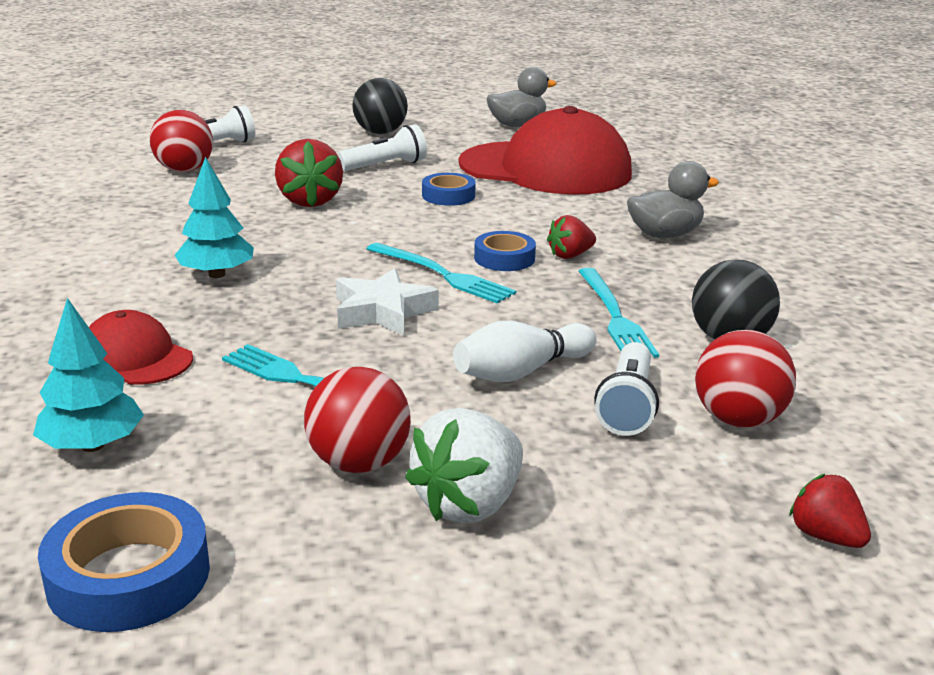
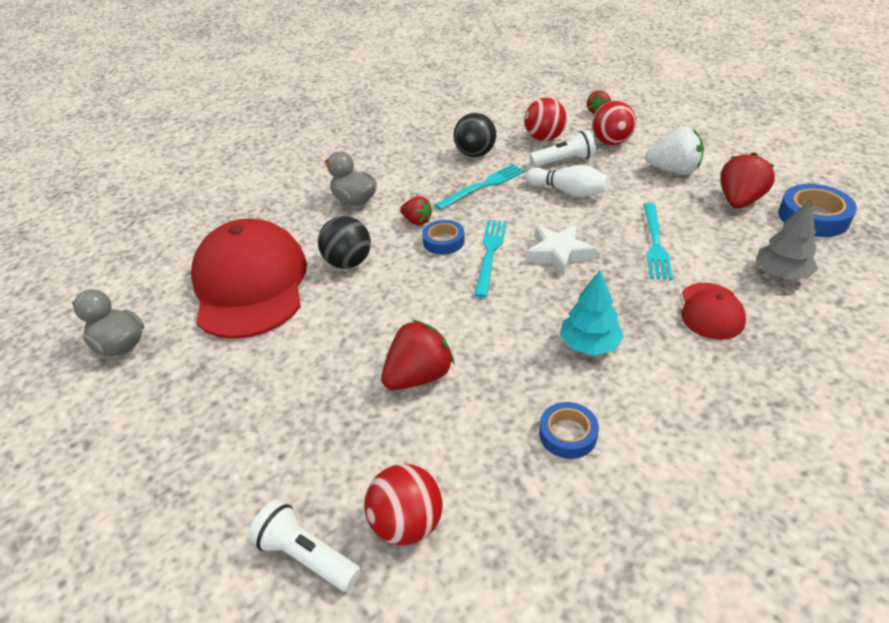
camera: 115 degrees left, 15 degrees up
(93, 445) = (781, 274): turquoise tree -> grey tree
(286, 520) = (739, 201): none -> red strawberry
(359, 463) = (686, 202): red ball -> red ball (611, 142)
(380, 132) = (187, 432): black ball -> black ball (348, 262)
(385, 166) = (296, 376): white flashlight -> none
(448, 196) = (349, 307): blue tape -> blue tape (568, 434)

